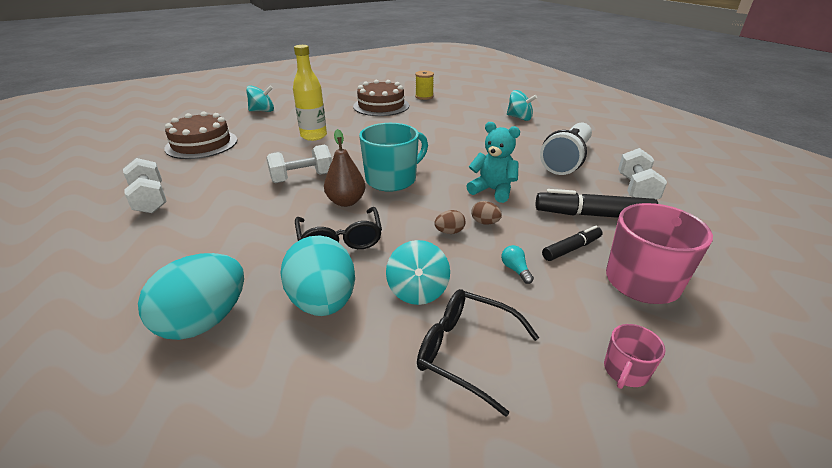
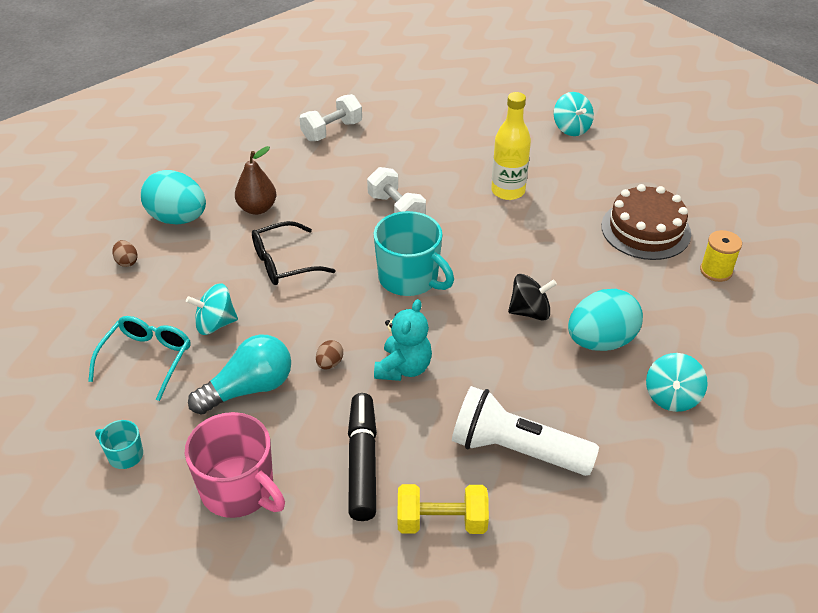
camera: 80 degrees right, 10 degrees up
(201, 144) = (455, 117): brown cake -> none
(323, 302) = (199, 271): turquoise egg -> turquoise egg (600, 341)
(346, 202) = (353, 252): brown pear -> brown pear (257, 208)
(443, 143) = (530, 312): none -> black spinning top
(449, 232) = (307, 336): brown egg -> brown egg (127, 262)
(466, 352) = (147, 359): black glasses -> turquoise glasses
(515, 270) = (249, 388): turquoise light bulb -> turquoise light bulb, size x2.49
(571, 249) = (289, 435): black marker -> none
(625, 371) = (125, 455): pink mug -> turquoise mug
(636, 189) = (441, 522): white dumbbell -> yellow dumbbell

